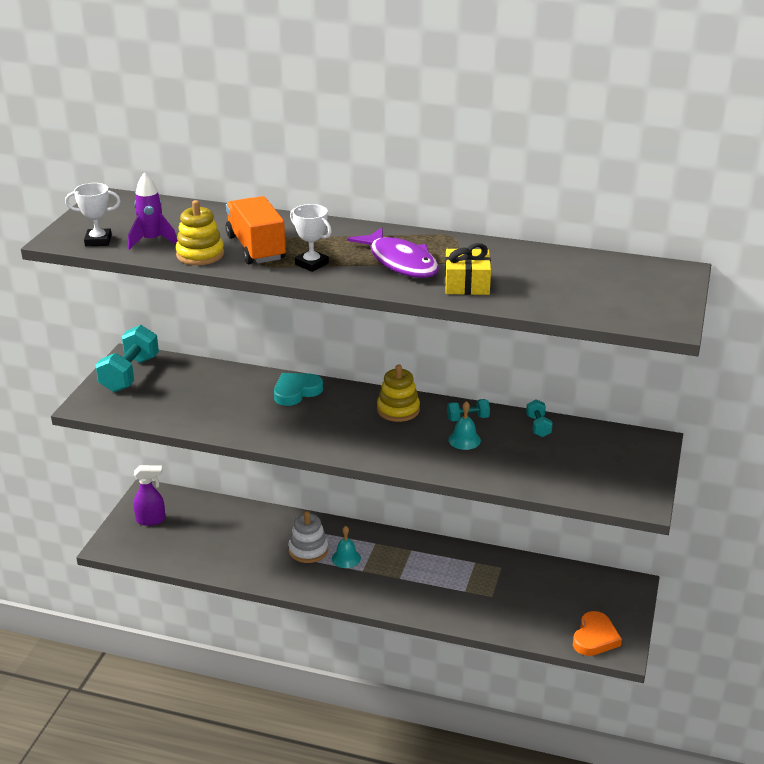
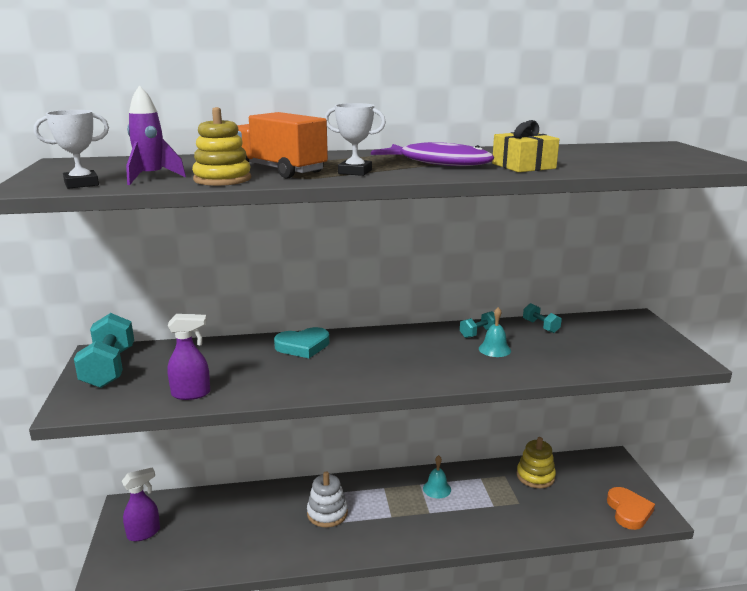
camera: 25 degrees left, 10 degrees down
(176, 416) = (191, 394): none -> purple spray bottle
(296, 391) = (303, 346): turquoise heart -> turquoise heart turned 135 degrees counterclockwise
(346, 558) = (368, 509): turquoise bell -> turquoise bell (437, 489)
(398, 410) = (412, 340): yellow stacking toy -> yellow stacking toy (535, 476)

